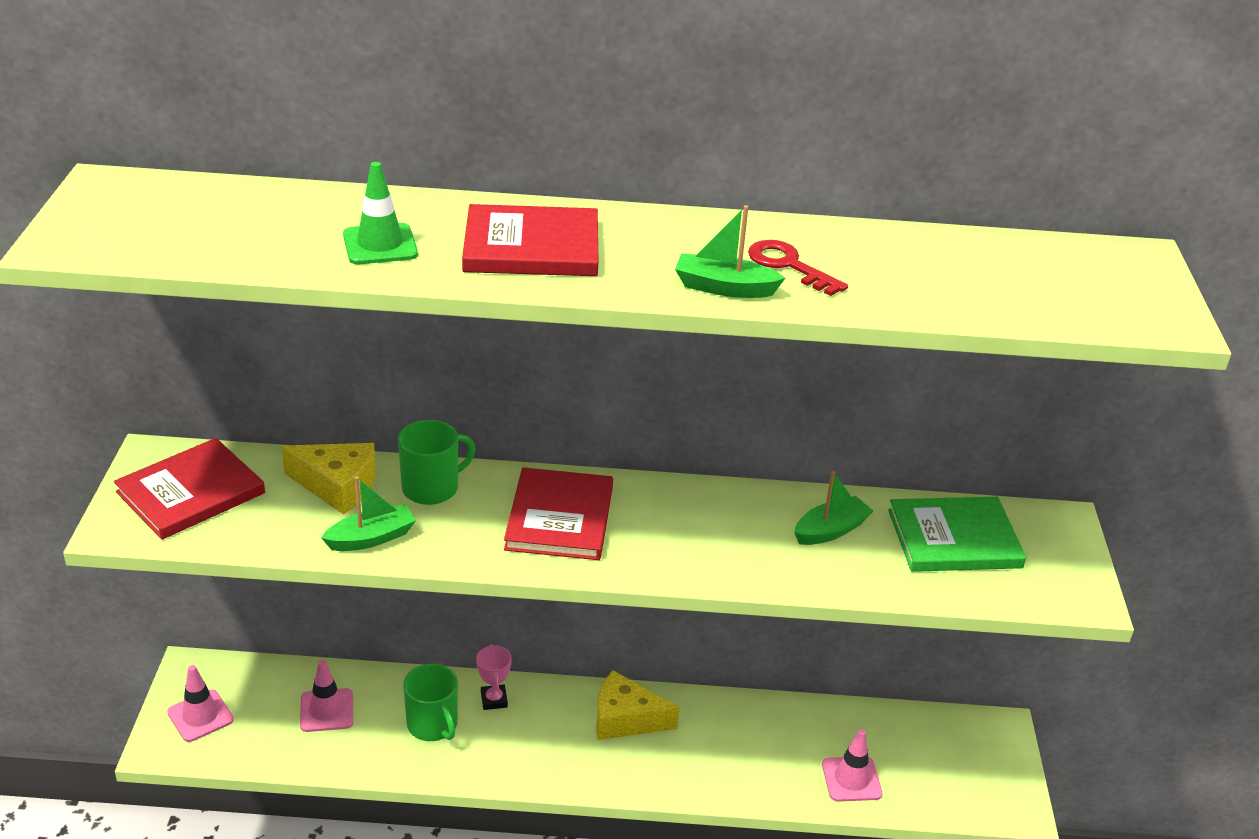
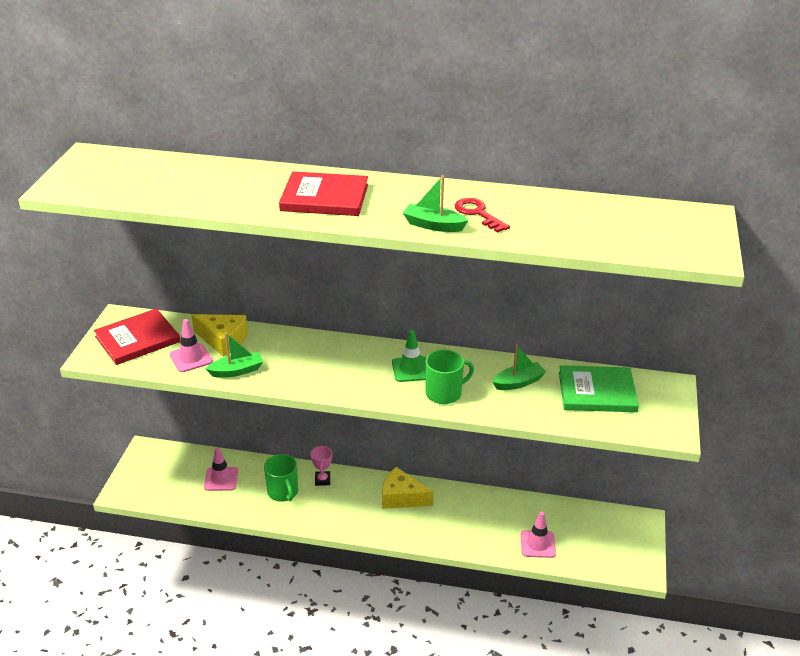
camera: 10 degrees right, 0 degrees up
(200, 716) = (147, 477): pink traffic cone -> pink traffic cone (191, 358)
(380, 245) = (236, 194): green traffic cone -> green traffic cone (411, 369)
(431, 488) = (278, 344): green mug -> green mug (444, 393)
(559, 518) = (351, 365): red book -> none

